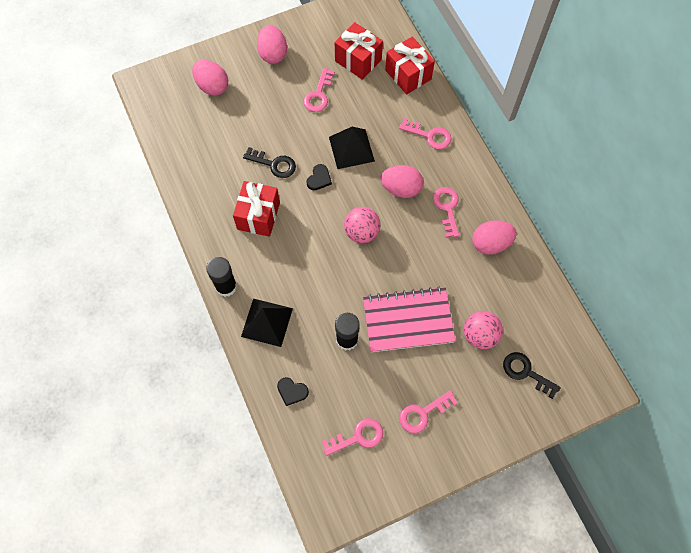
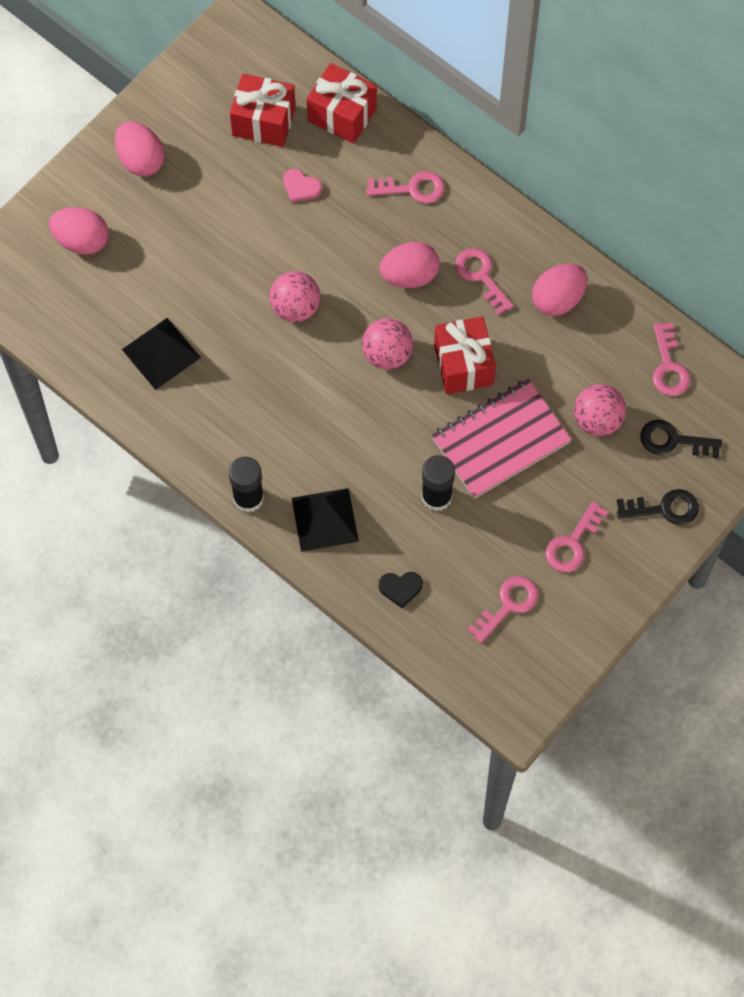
camera: 25 degrees left, 0 degrees up
(258, 216) = (241, 390): red gift -> red gift (463, 365)
(274, 164) = (225, 313): black key -> black key (664, 508)
(318, 94) = (234, 192): pink key -> pink key (668, 366)
(319, 179) = (295, 307): black heart -> pink ball
(351, 149) = (317, 249): black pyramid -> black pyramid (161, 353)
(360, 107) = (301, 187): none -> pink heart

